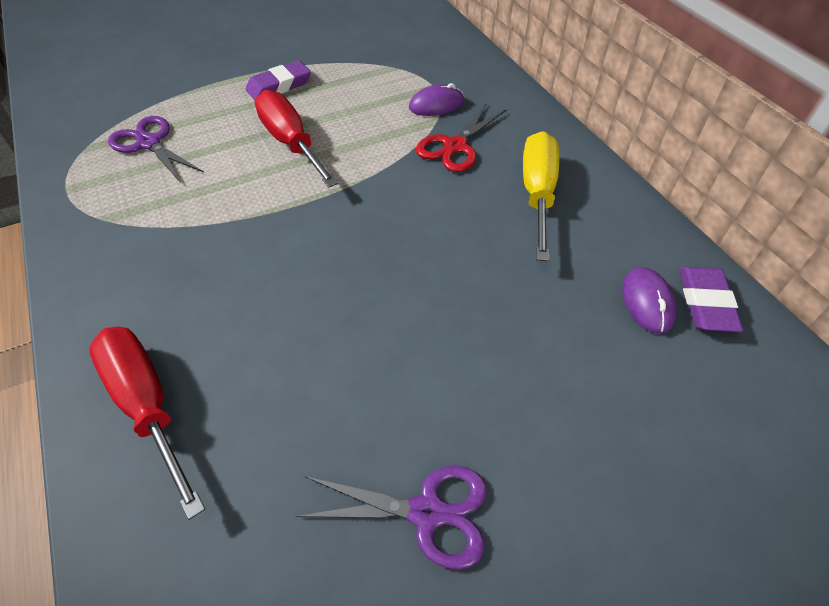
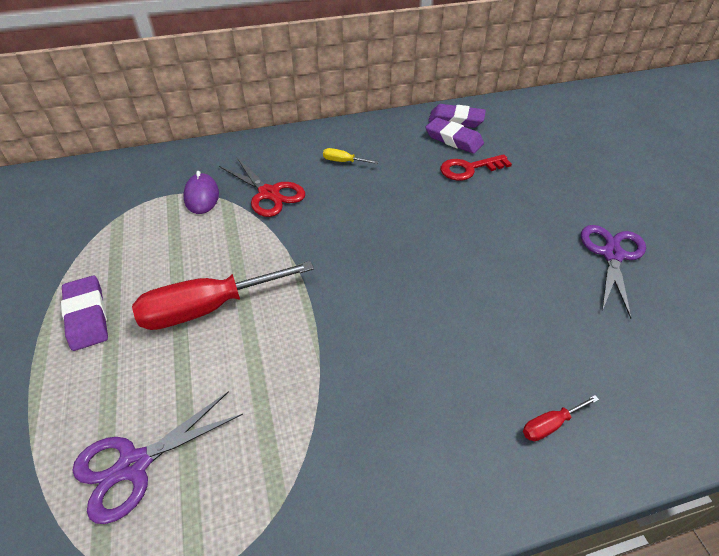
camera: 80 degrees left, 5 degrees down
(147, 405) = (550, 425): red screwdriver -> red screwdriver, size x0.43
(537, 193) = (343, 161): yellow screwdriver -> yellow screwdriver, size x0.43
(577, 323) = (469, 169): none -> red key
(647, 302) = (453, 139): purple mouse -> purple eraser

